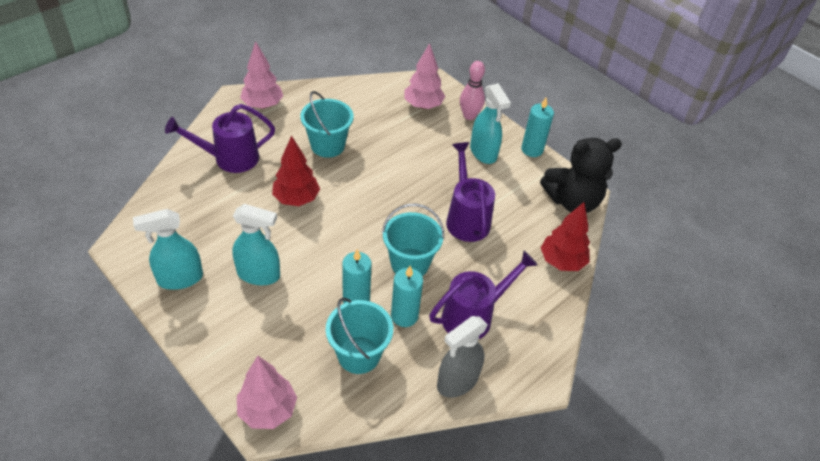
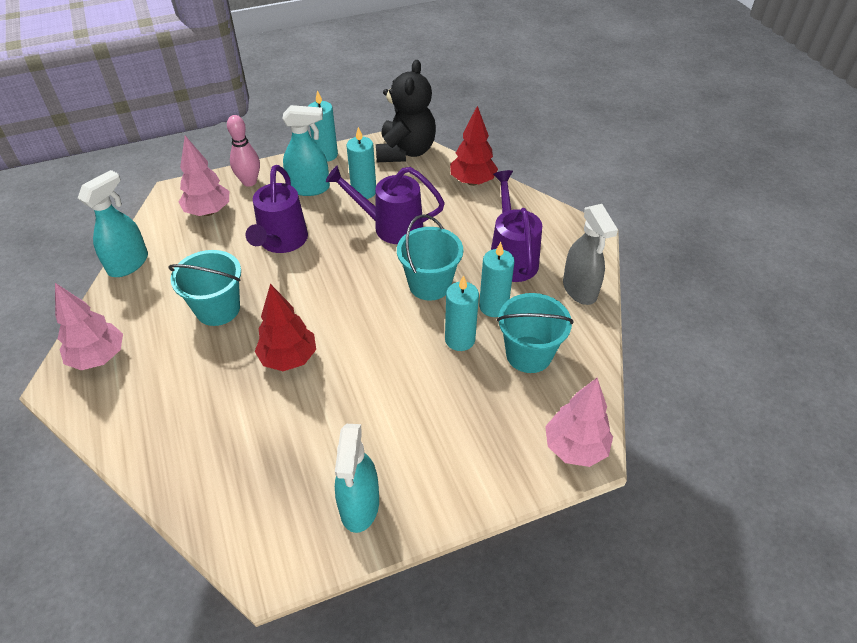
camera: 65 degrees left, 0 degrees up
(229, 158) = (176, 414): purple watering can -> purple watering can (281, 242)
(259, 274) = (388, 419): turquoise spray bottle -> turquoise spray bottle (129, 263)
(500, 188) = (364, 191): none -> turquoise candle

